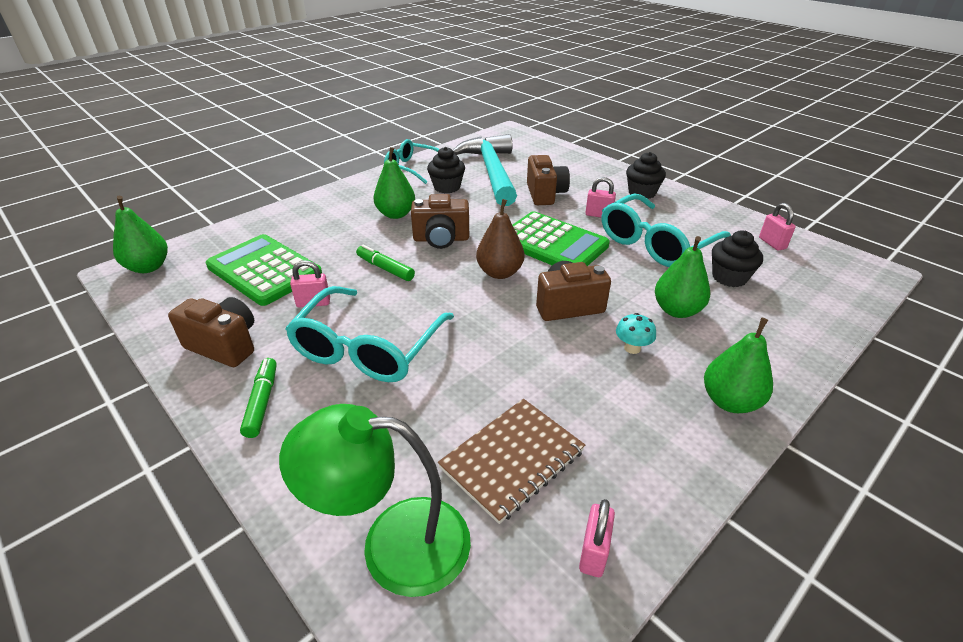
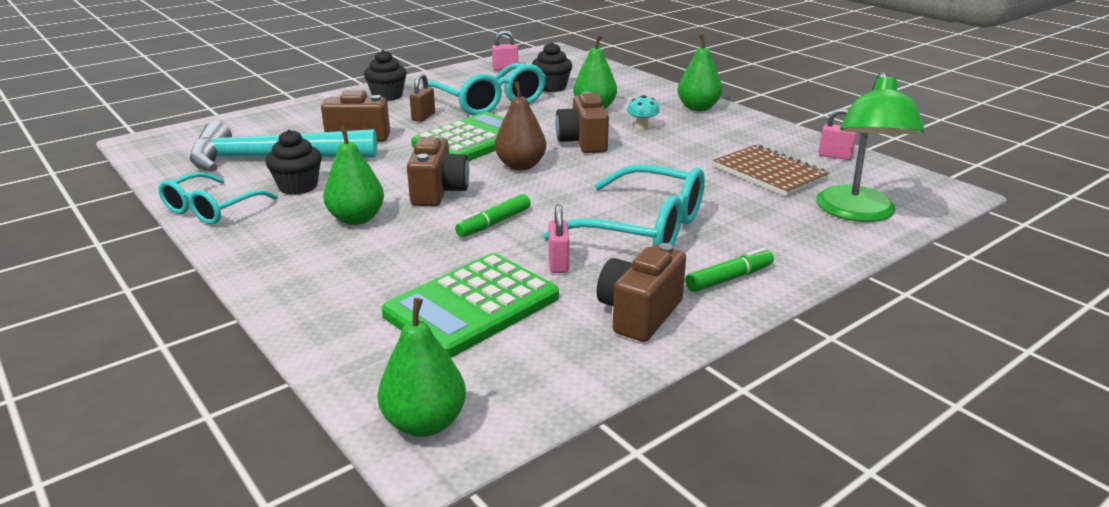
camera: 85 degrees left, 10 degrees down
(262, 402) = (729, 278): green marker -> green marker turned 150 degrees clockwise
(598, 215) = (423, 117): pink padlock -> brown padlock

